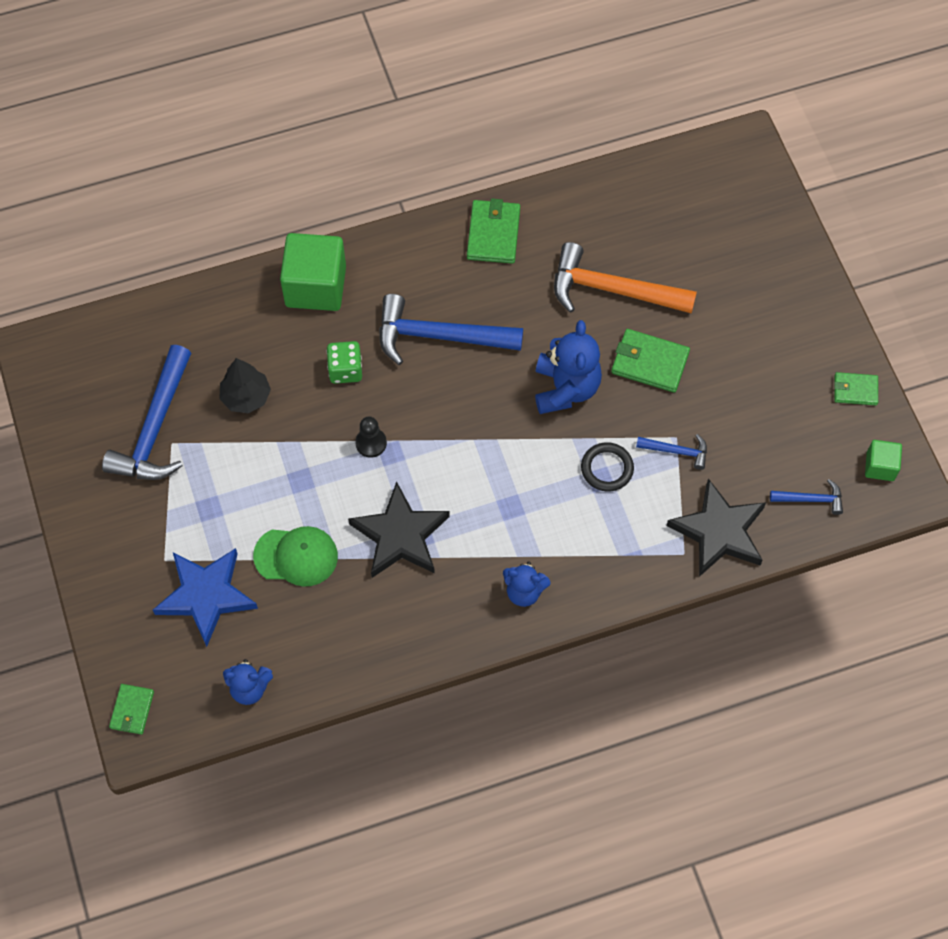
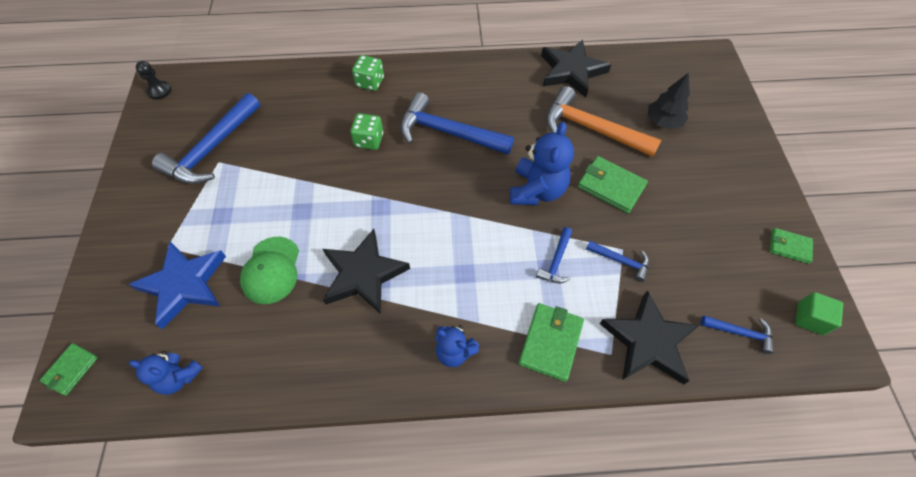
camera: 15 degrees right, 5 degrees down
(246, 397) = (288, 142): black tree -> black tree (663, 122)
(296, 556) = (271, 270): green cap -> green cap turned 75 degrees clockwise
(315, 286) = (370, 82): green cube -> green dice
(371, 443) = (367, 196): black pawn -> black pawn (159, 91)
(493, 234) = (510, 75): green wallet -> green wallet (550, 342)
(570, 209) = (571, 71): none -> black star
(607, 468) = (556, 261): black ring -> blue hammer

